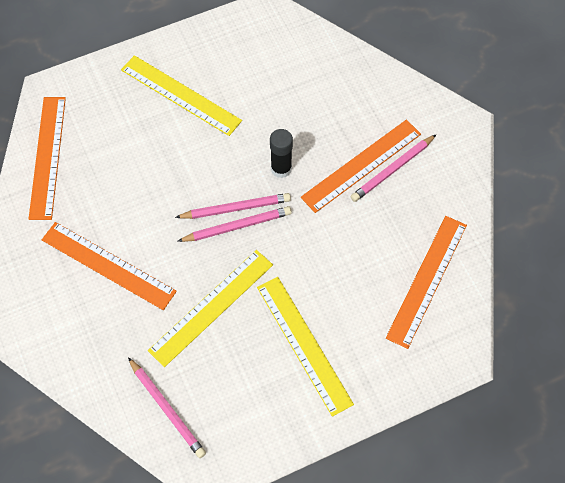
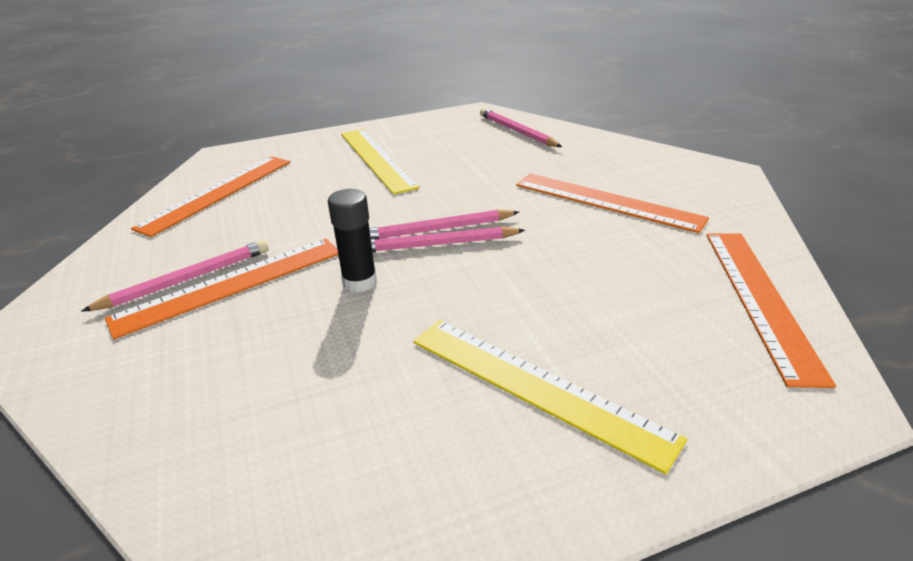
camera: 175 degrees left, 30 degrees down
(211, 307) = (474, 177): yellow ruler -> none

